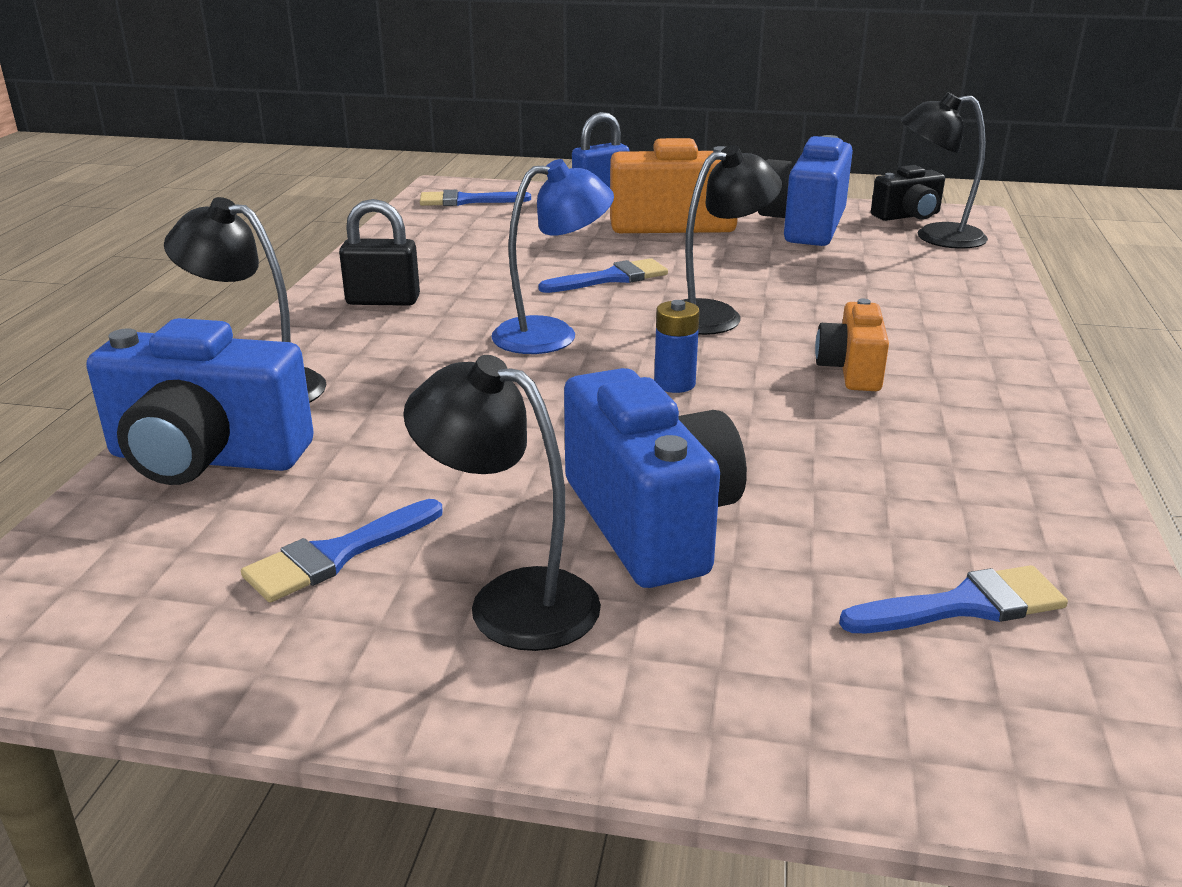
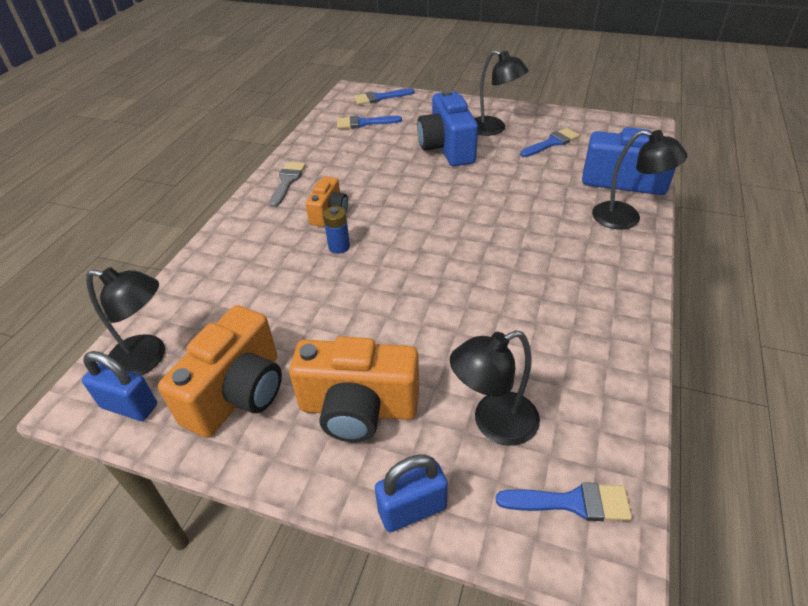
camera: 170 degrees left, 15 degrees up
(383, 301) = (593, 294): black padlock -> none
(551, 334) = (478, 251): blue lamp -> none
(610, 278) = (433, 311): blue brush -> blue brush (380, 97)
(674, 384) = (419, 209): blue battery -> blue battery (339, 247)
(715, 315) = (377, 263): black lamp -> black lamp (493, 423)
(804, 225) = (238, 393): blue camera -> orange camera
(908, 216) = (129, 406): black camera -> blue padlock
(1002, 419) = (287, 182): none -> grey brush

